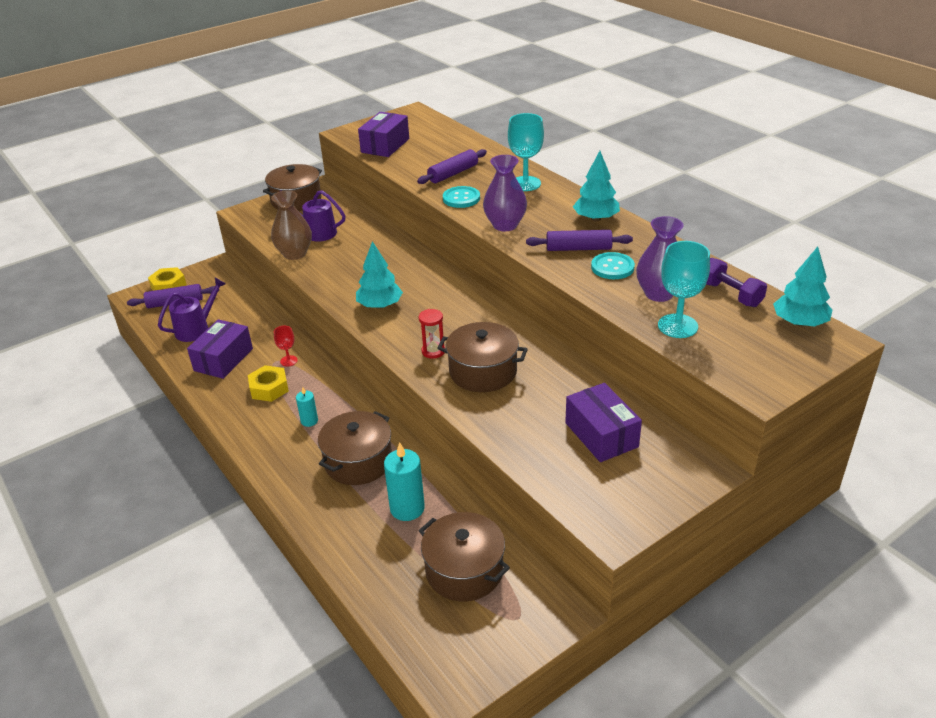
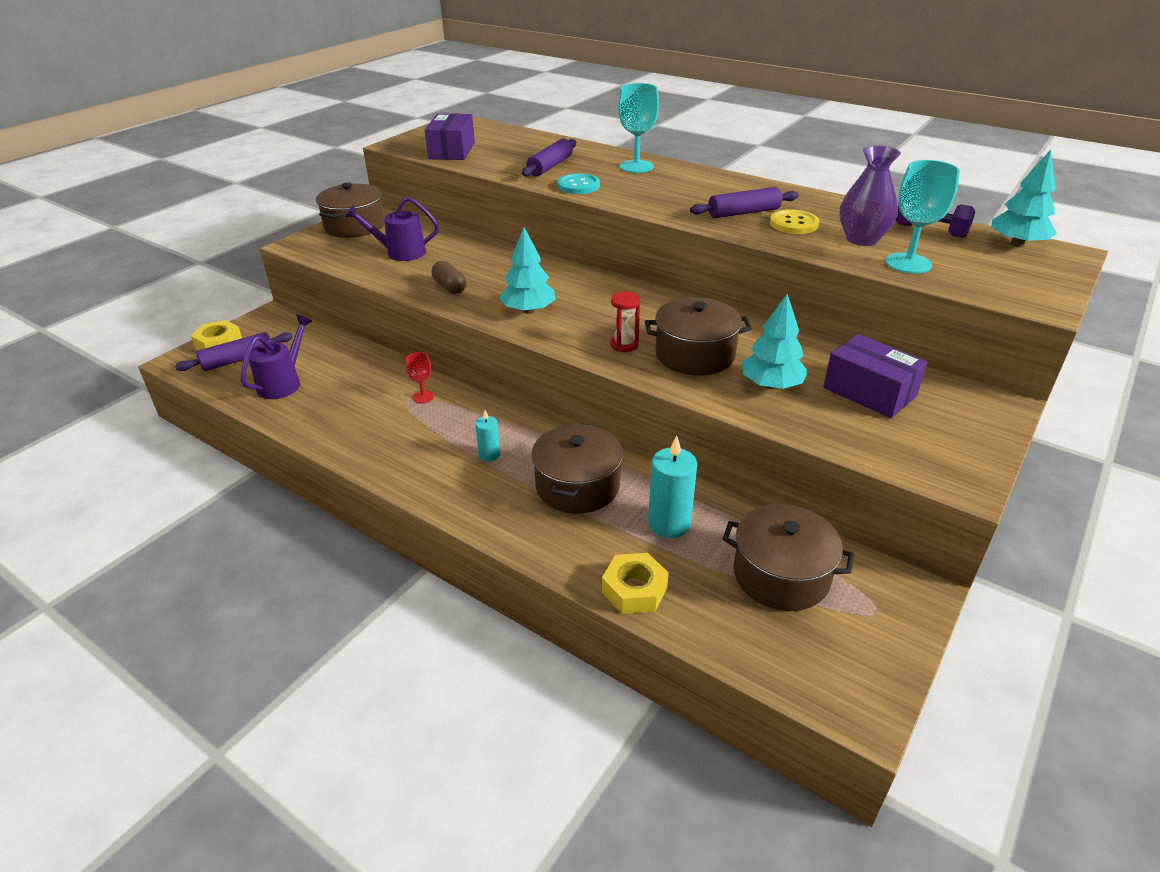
camera: 20 degrees left, 0 degrees up
(223, 359) = (338, 409): purple box -> none
(269, 388) = (417, 429): yellow nut -> yellow nut (634, 590)
(295, 254) = (389, 276): brown vase -> none
(334, 272) = (450, 287): none -> brown capsule
(505, 225) = (647, 202): purple vase -> none
(596, 218) = (736, 186): turquoise tree -> turquoise tree (771, 385)
(612, 267) = (793, 224): turquoise button -> yellow button

